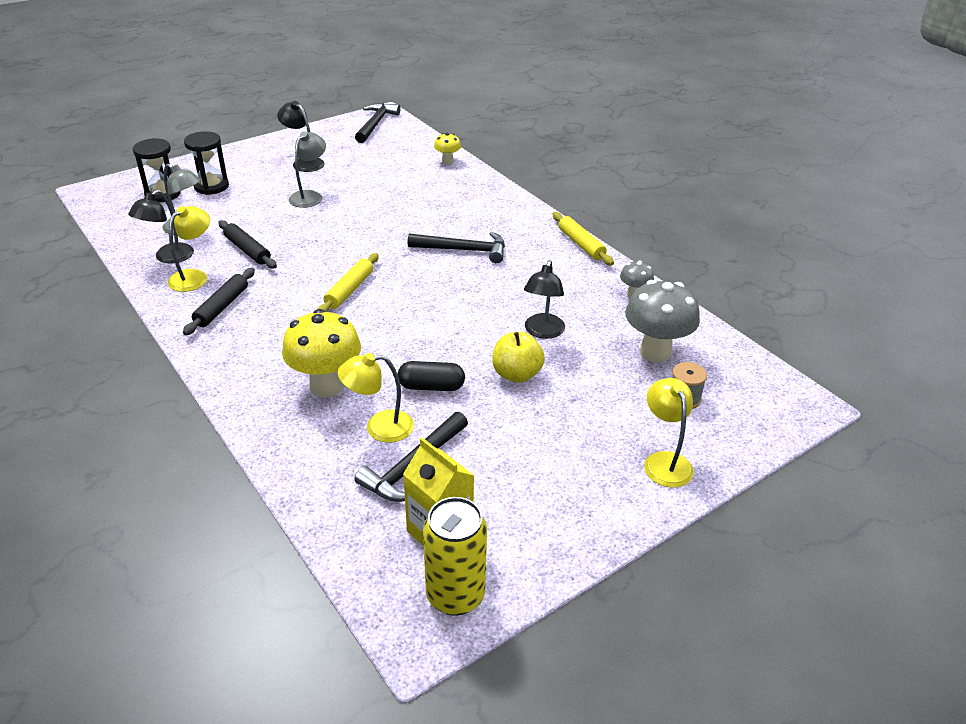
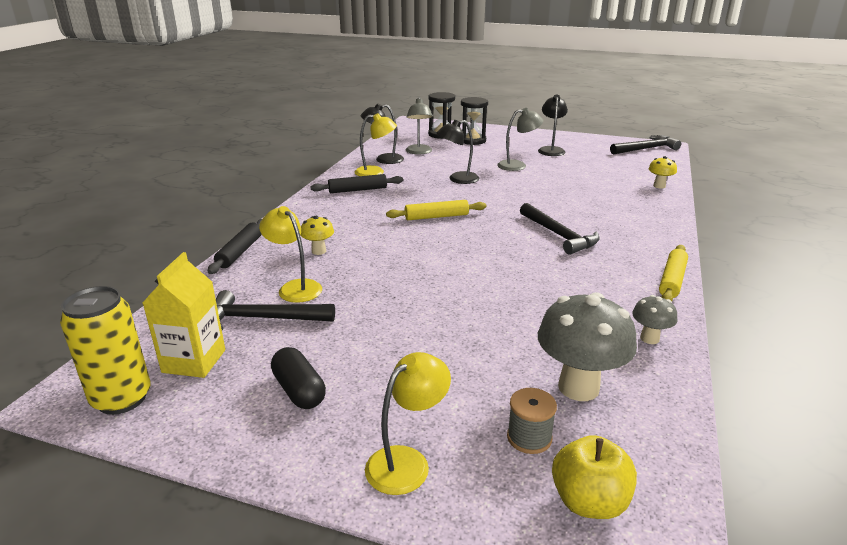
camera: 55 degrees right, 10 degrees down
(248, 250) = (426, 173): black rolling pin -> black rolling pin (240, 252)
(326, 386) = (319, 251): yellow mushroom -> yellow mushroom, size x0.51
(431, 386) = (367, 289): black capsule -> black capsule (299, 390)
(516, 374) = (432, 320): yellow apple -> yellow apple (589, 502)
(542, 332) = (509, 310): black lamp -> black lamp (457, 179)

